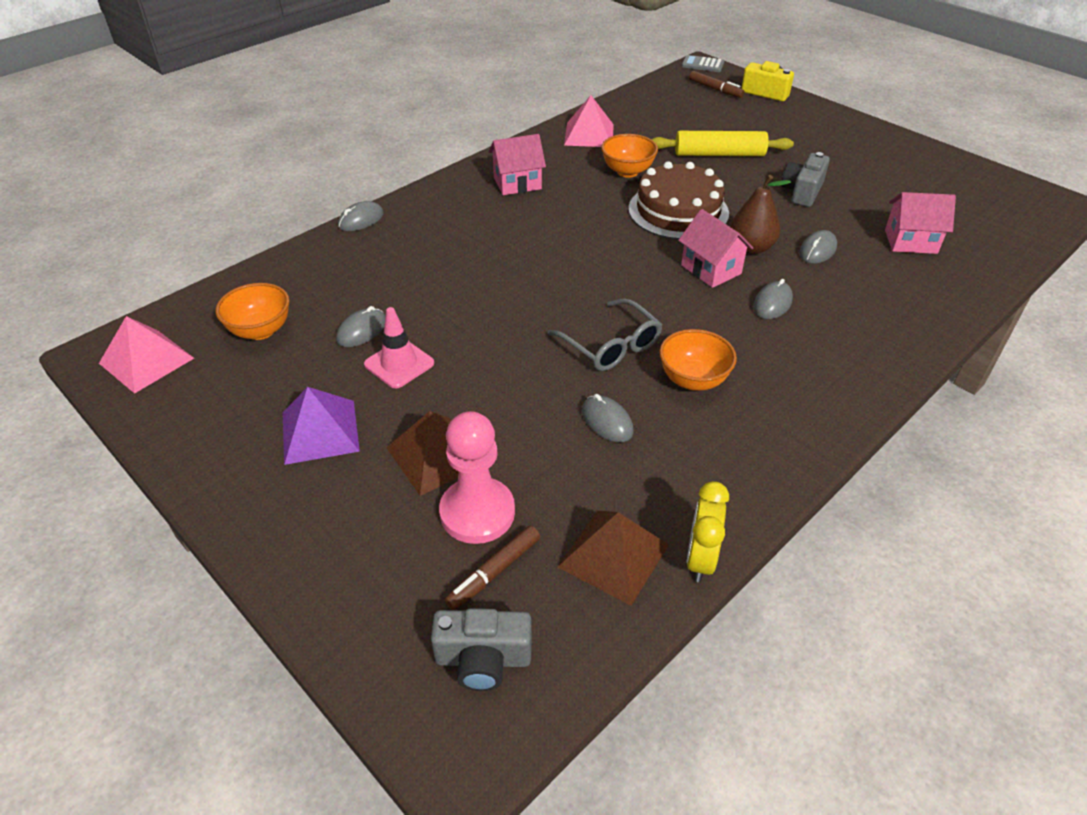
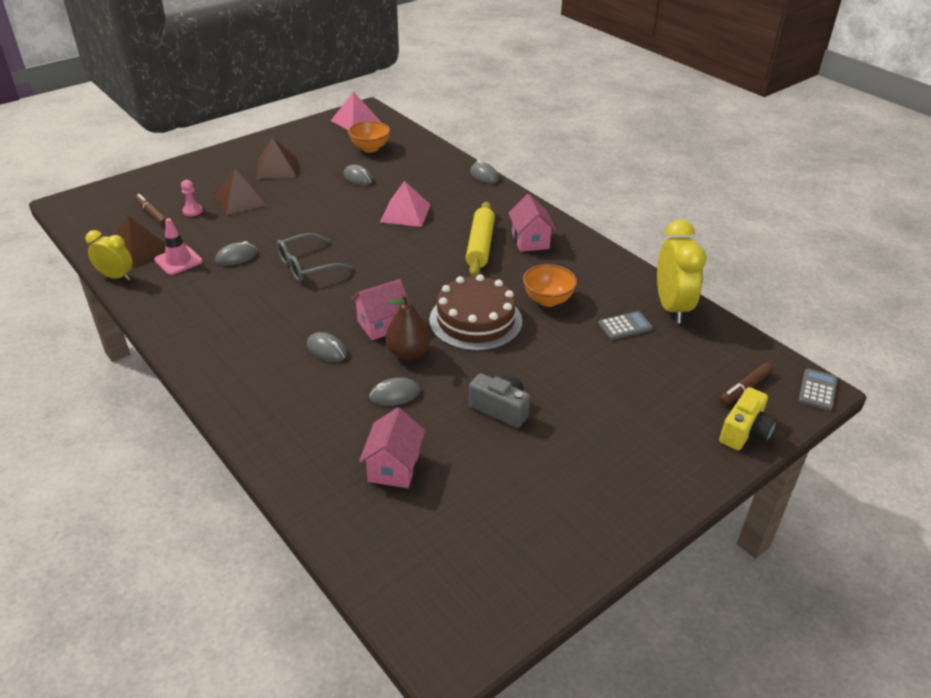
camera: 95 degrees right, 5 degrees down
(320, 431) = (277, 168): purple pyramid -> brown pyramid
(399, 364) = (322, 190): pink traffic cone -> pink traffic cone (178, 261)
(477, 512) = (192, 211): pink pawn -> pink pawn, size x0.47
(483, 659) = (107, 209): grey camera -> none
(589, 134) = (620, 285): pink pyramid -> pink pyramid (405, 213)
(617, 112) = (672, 307): none -> yellow clock
(655, 134) = (625, 326): none -> grey calculator
(693, 380) = (257, 296): orange bowl -> none
(719, 154) = (581, 364): yellow rolling pin -> yellow rolling pin (480, 246)
(817, 250) = (394, 394): grey mouse -> grey mouse turned 60 degrees counterclockwise

